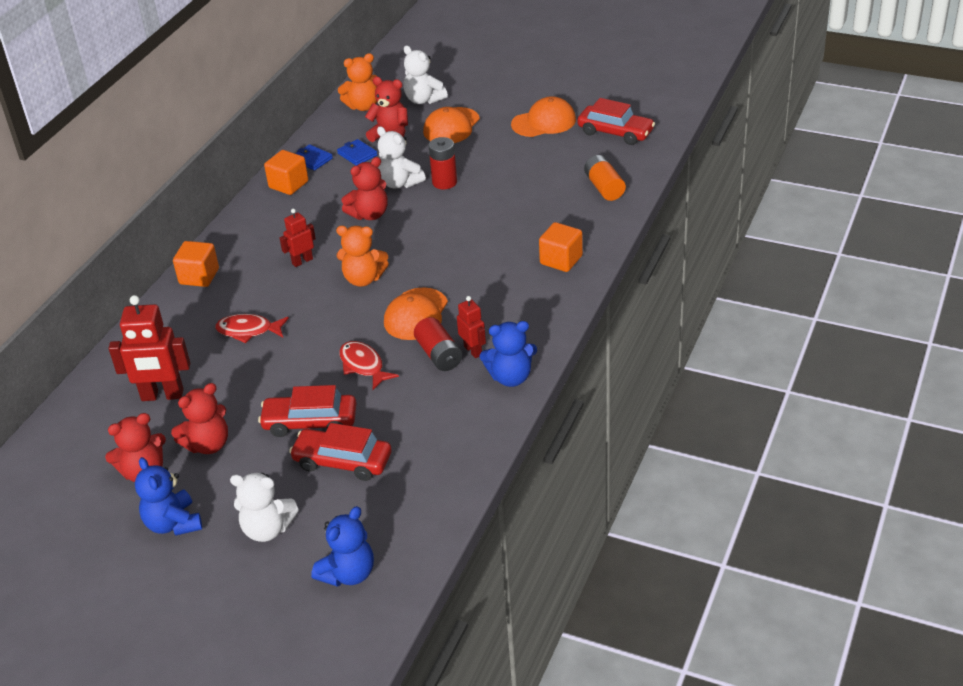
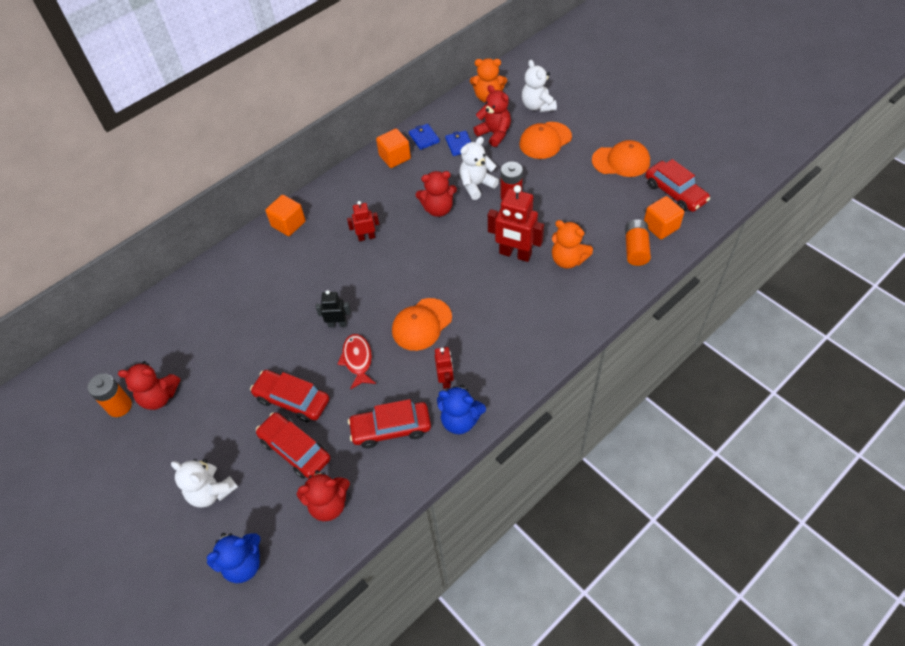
camera: 25 degrees right, 15 degrees up
(98, 497) = (119, 406): none -> orange battery
(162, 395) = (207, 328): red robot -> red robot (515, 254)
(173, 524) = (153, 455): blue teddy bear -> none
(208, 445) = (213, 390): red teddy bear -> red teddy bear (328, 504)
(248, 331) = (295, 290): red fish -> none
(319, 343) = (337, 324): none -> black robot
(363, 279) = (401, 272): orange teddy bear -> orange teddy bear (568, 260)
(400, 183) = (476, 185): white teddy bear -> white teddy bear turned 75 degrees clockwise
(439, 355) = (418, 373): red battery -> none
(439, 408) = (391, 428): none -> red car
(561, 260) = (561, 313): orange cube -> orange cube (661, 226)

